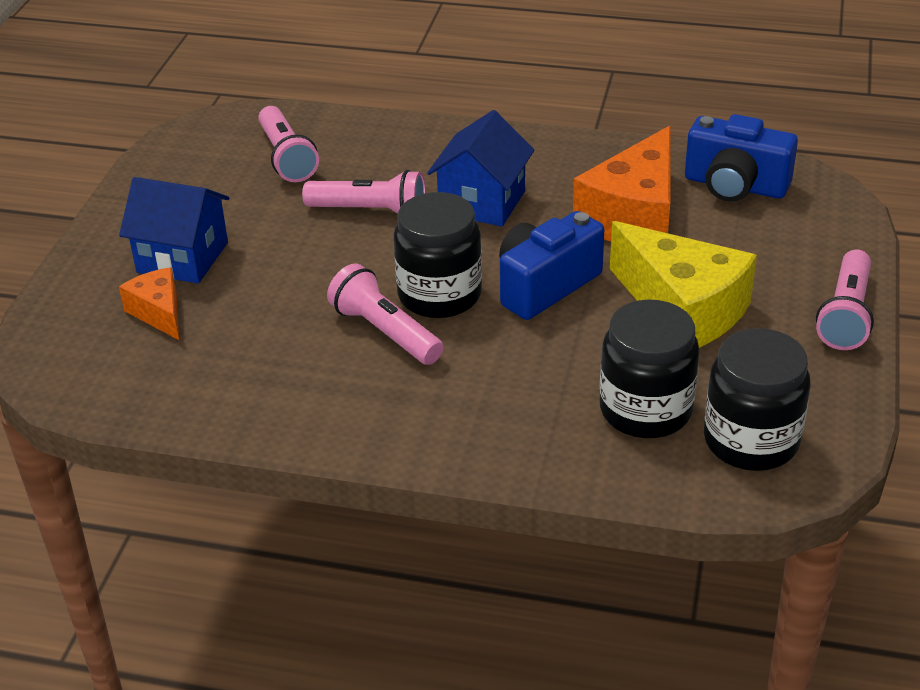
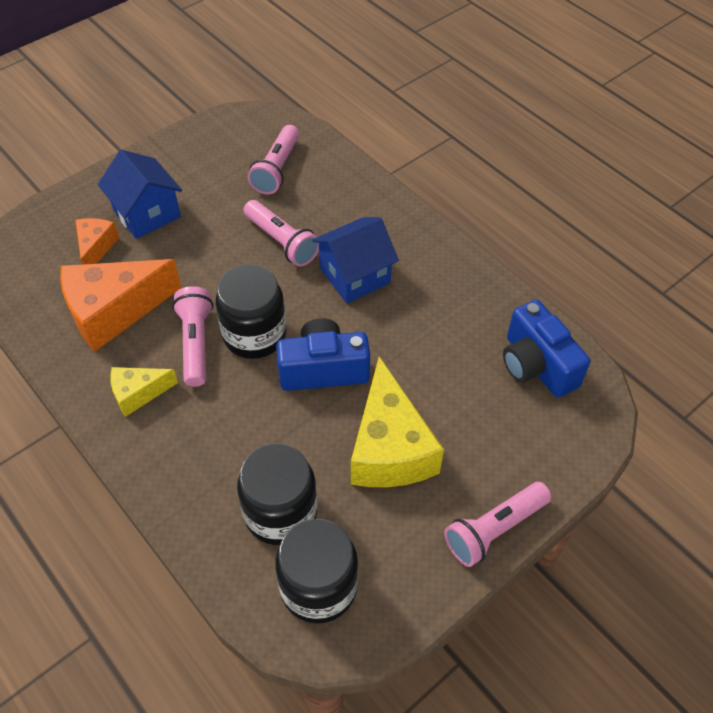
camera: 35 degrees right, 15 degrees up
(376, 402) = (138, 393): none -> yellow cheese
(633, 216) = (438, 348): orange cheese -> orange cheese (113, 311)

